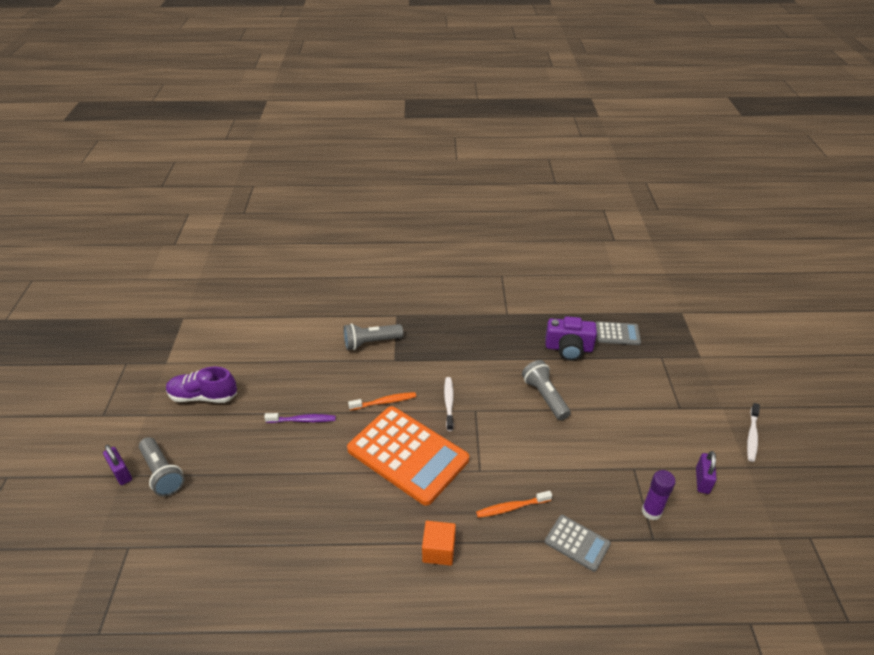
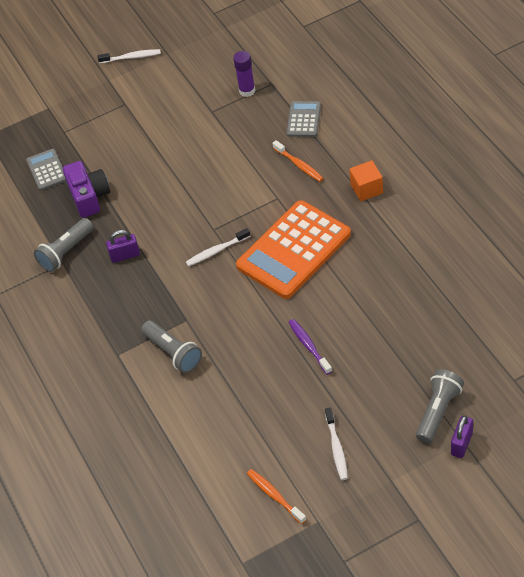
camera: 110 degrees left, 10 degrees up
(203, 396) = (336, 448): purple shoe -> white toothbrush
(384, 402) = (246, 297): orange toothbrush -> orange toothbrush (274, 496)
(408, 454) = (294, 250): orange calculator -> orange calculator turned 150 degrees counterclockwise
(545, 397) = (166, 190): grey flashlight -> grey flashlight (66, 252)
(702, 481) = (198, 73): purple padlock -> purple padlock (125, 255)

